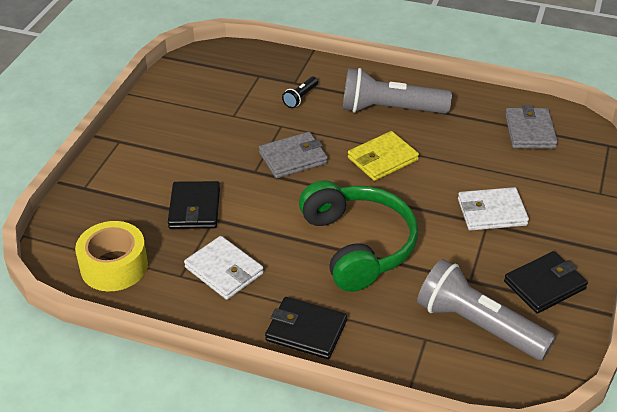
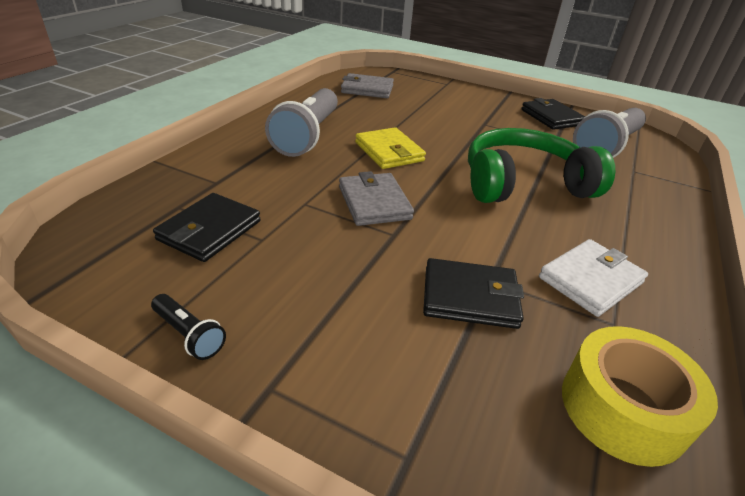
camera: 85 degrees left, 5 degrees down
(300, 98) = (253, 182): black flashlight -> black flashlight (189, 335)
(306, 331) = (660, 230): black wallet -> black wallet (209, 230)
(491, 212) = (470, 119): white wallet -> none

